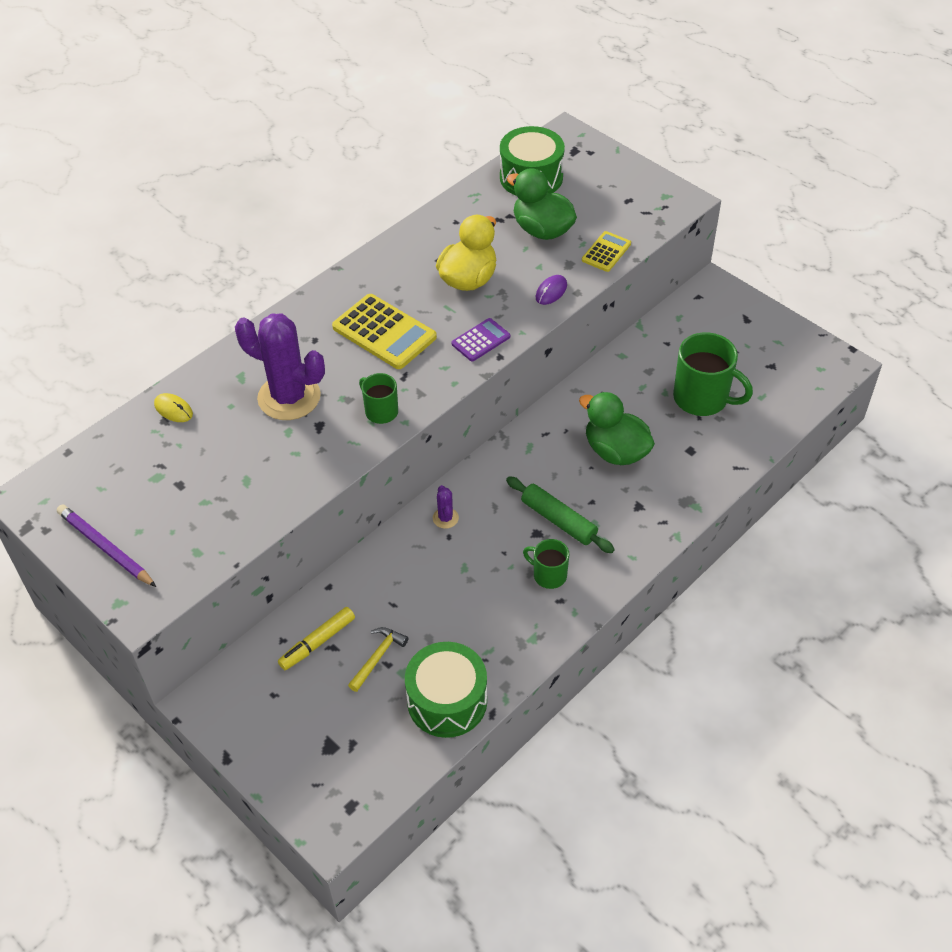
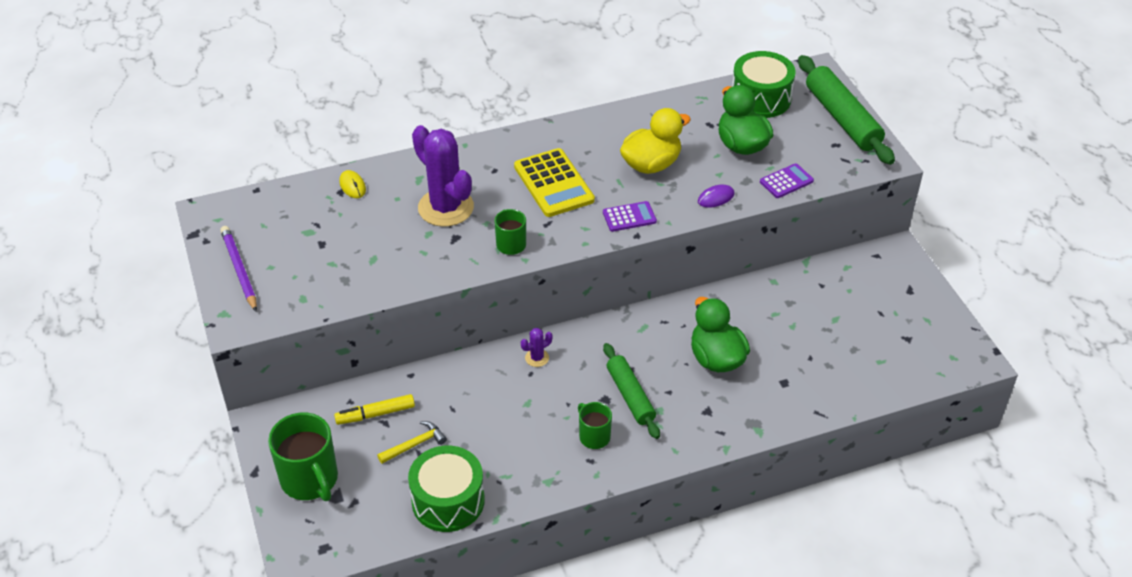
camera: 25 degrees right, 5 degrees down
(445, 518) = (537, 358): purple cactus -> purple cactus turned 45 degrees clockwise
(606, 252) = (786, 181): yellow calculator -> purple calculator
(618, 173) = (842, 119): none -> green rolling pin
(702, 398) = (823, 343): green mug -> green mug (310, 480)

